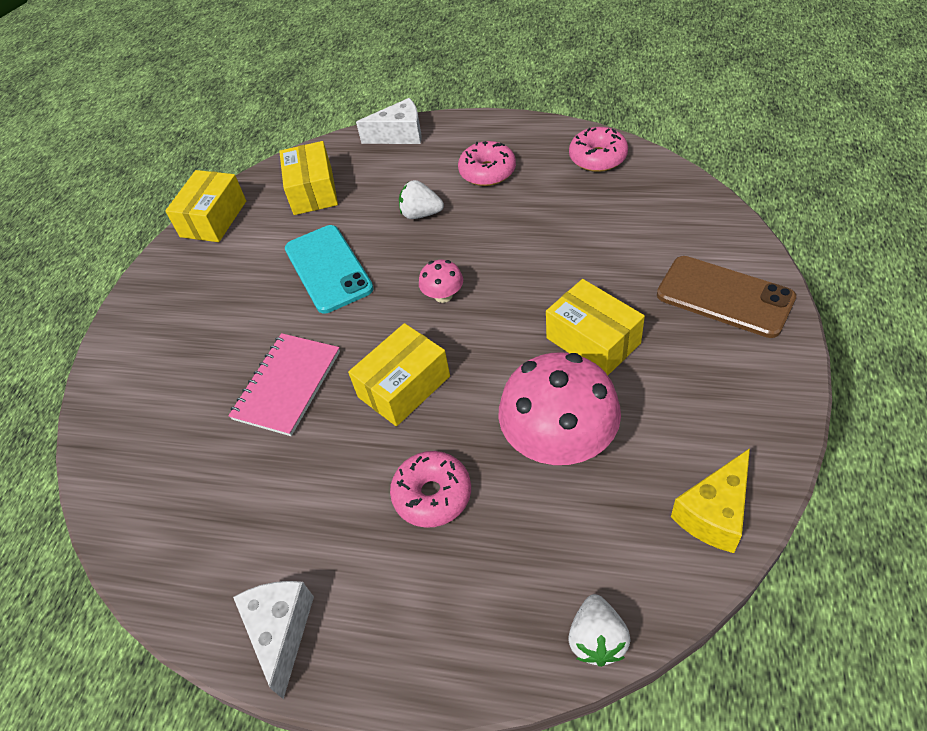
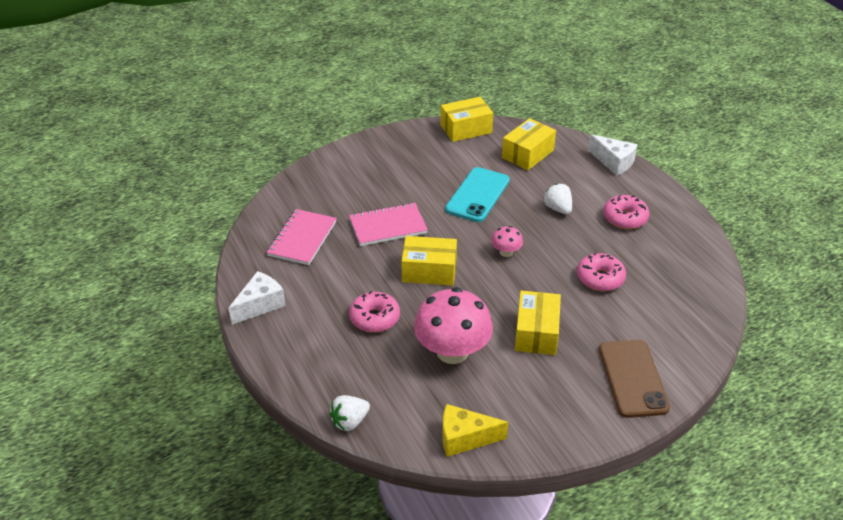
camera: 45 degrees right, 10 degrees down
(209, 497) = (302, 238): none -> pink notebook
(598, 158) = (695, 262): pink donut -> pink donut (600, 278)

